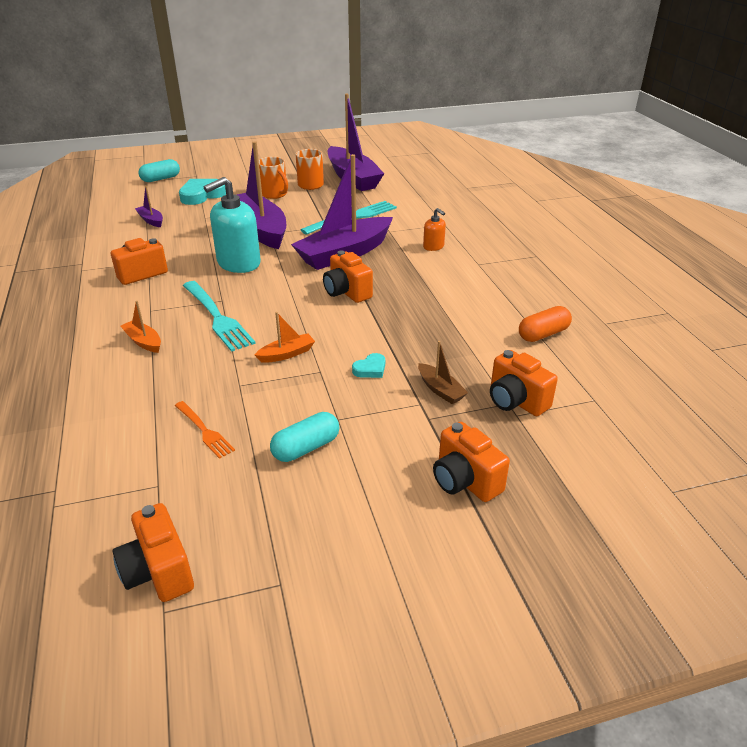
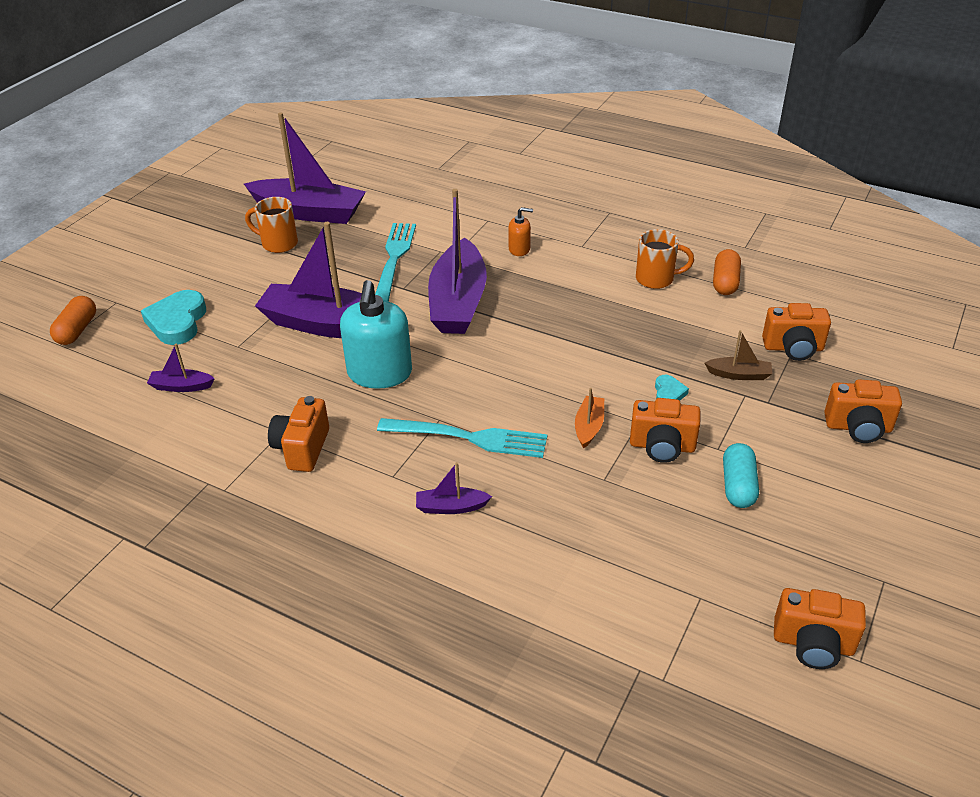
camera: 45 degrees left, 5 degrees up
(143, 342) = (451, 507): orange boat -> purple boat
(161, 179) = (77, 330): turquoise capsule -> orange capsule
(204, 431) = (651, 533): orange fork -> none
(274, 194) = (262, 276): orange mug -> orange mug (656, 279)
(347, 292) = (531, 339): orange camera -> orange camera (662, 446)

